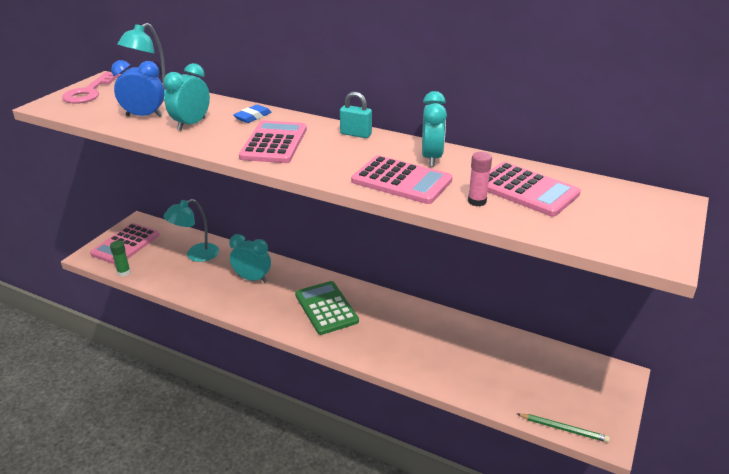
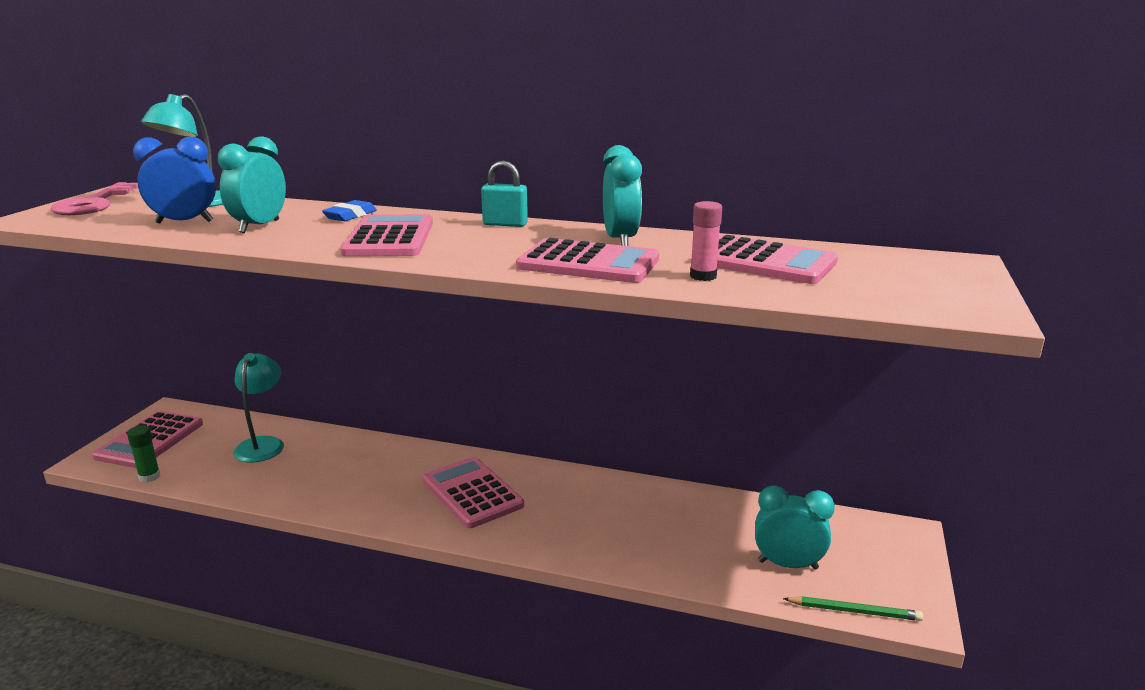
camera: 10 degrees left, 10 degrees down
(196, 255) = (263, 444): turquoise lamp -> turquoise lamp turned 135 degrees clockwise
(252, 278) = (354, 466): turquoise clock -> turquoise clock (788, 564)
(326, 308) = (472, 493): green calculator -> pink calculator

